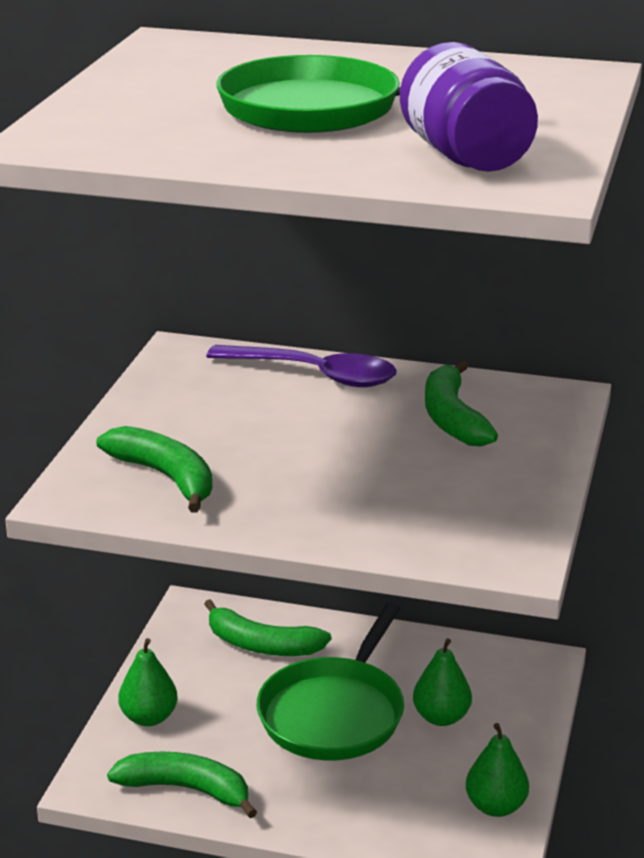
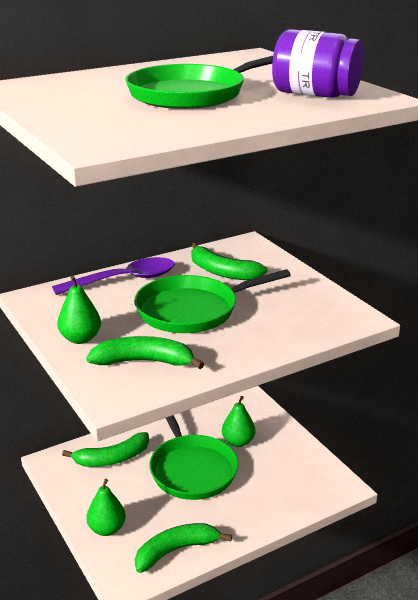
camera: 45 degrees left, 0 degrees up
(323, 447) = (192, 310): none -> green pan
(495, 806) = (312, 465): green pear -> green pear (80, 339)

